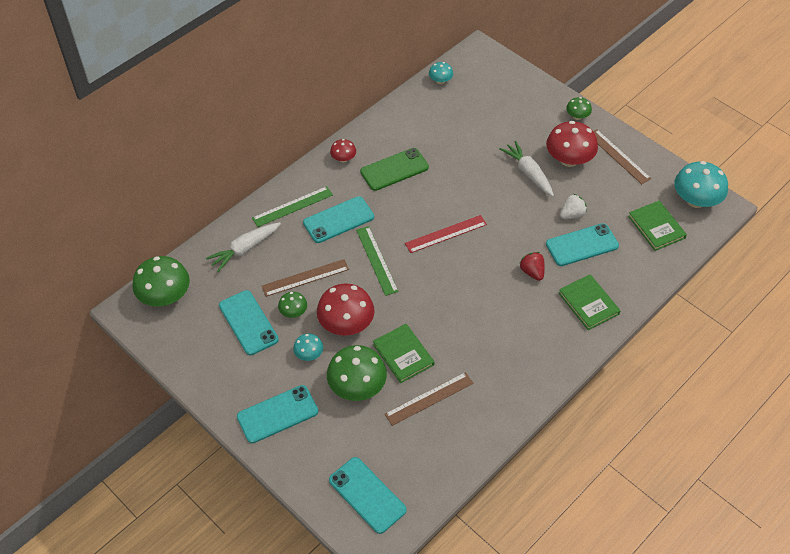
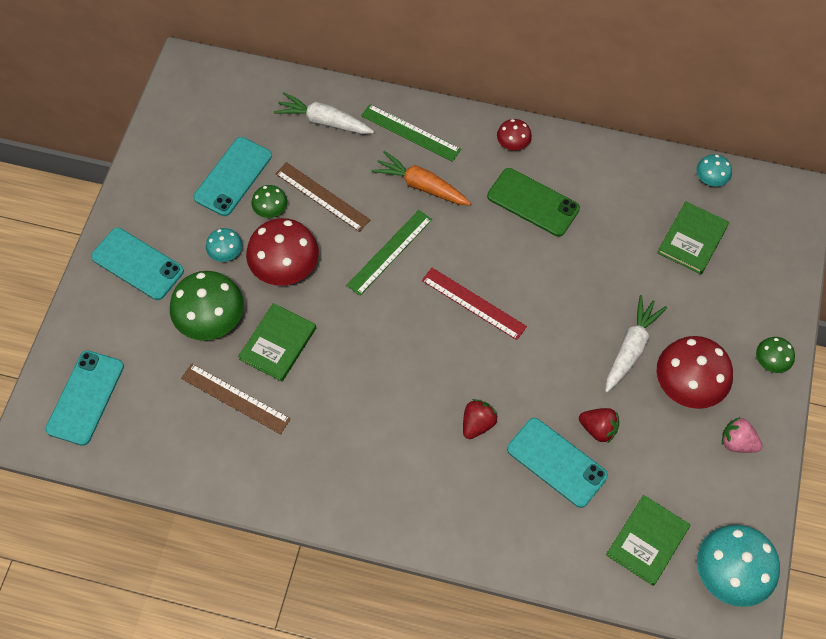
camera: 60 degrees right, 10 degrees up
(165, 296) = (222, 87): green mushroom -> none
(338, 220) = (421, 186): turquoise phone -> orange carrot
(572, 214) = (598, 429): white strawberry -> red strawberry
(588, 303) = (470, 510): green book -> green book (692, 239)
(618, 156) = (737, 442): brown ruler -> pink strawberry

